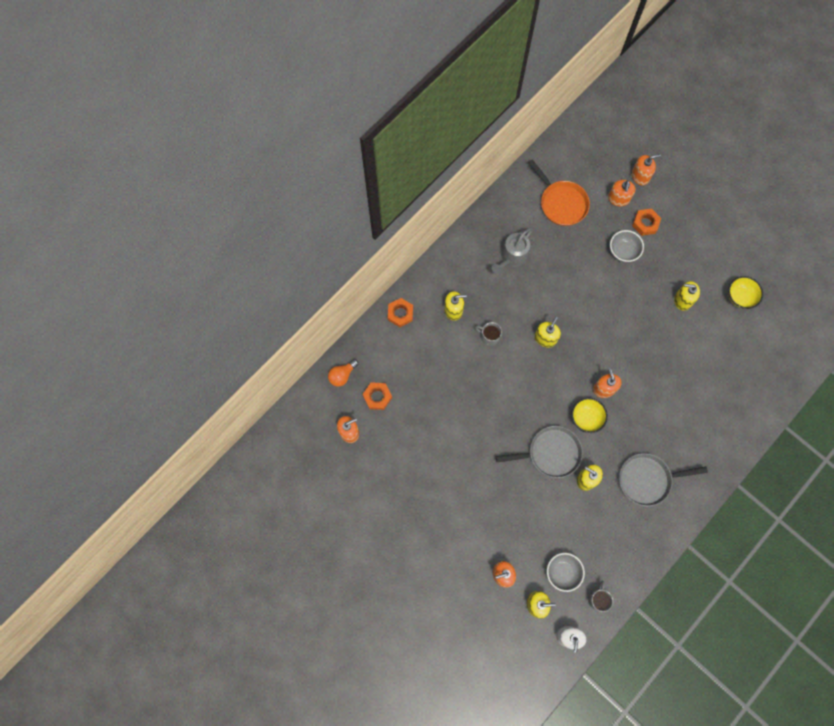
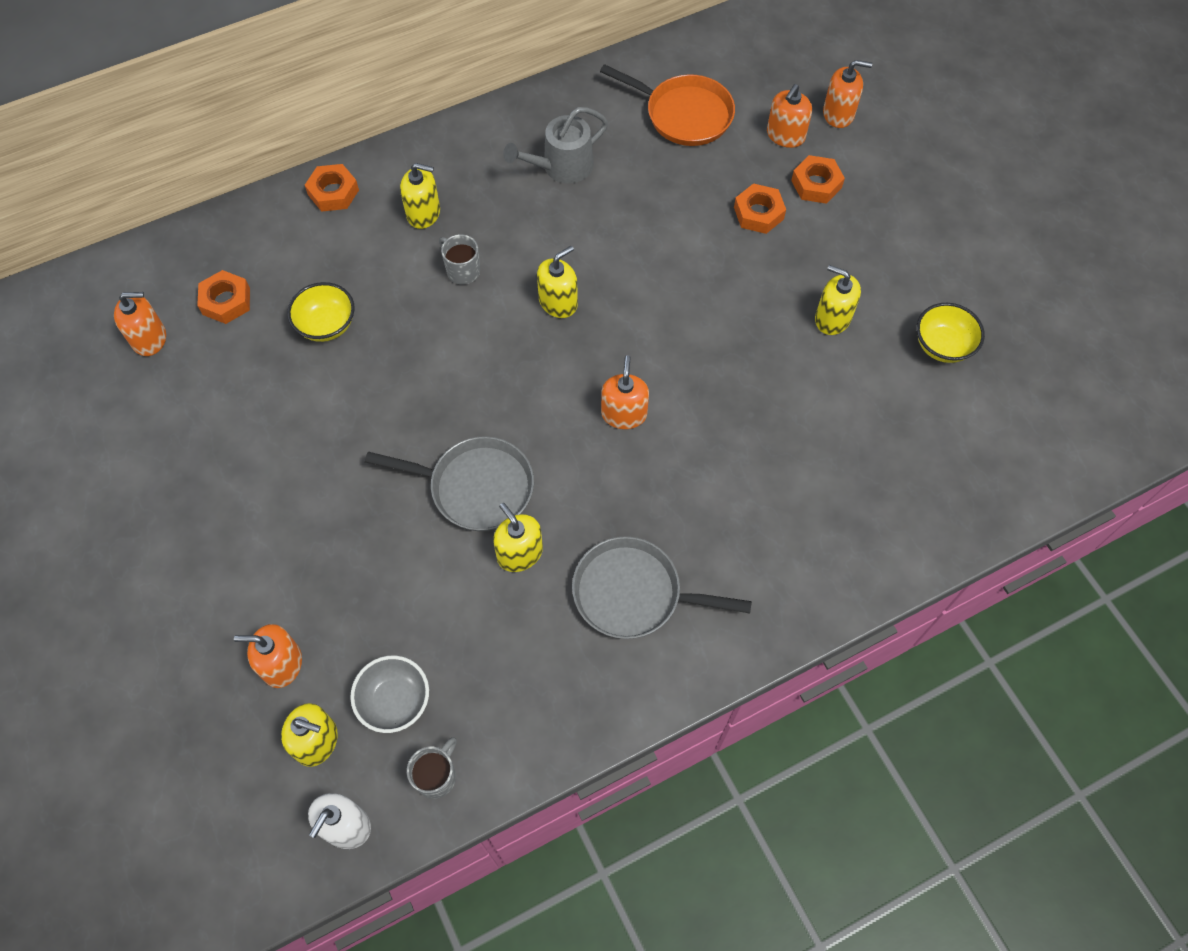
camera: 20 degrees right, 10 degrees down
(342, 375) = (188, 251): orange light bulb -> none
(561, 203) = (684, 114): orange pan -> orange pan turned 45 degrees counterclockwise
(586, 418) = (569, 451): yellow bowl -> yellow bowl (326, 325)
(623, 251) = (758, 213): grey bowl -> orange nut

